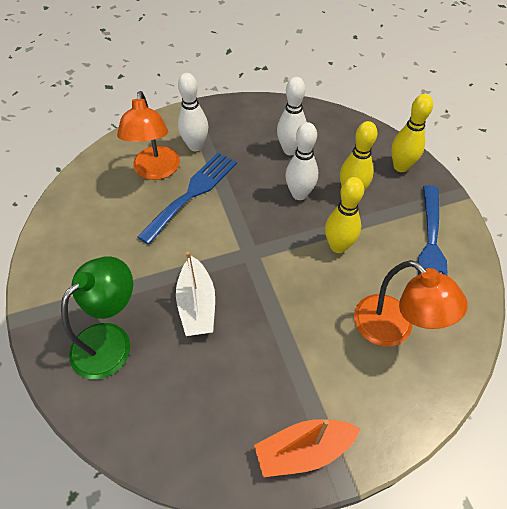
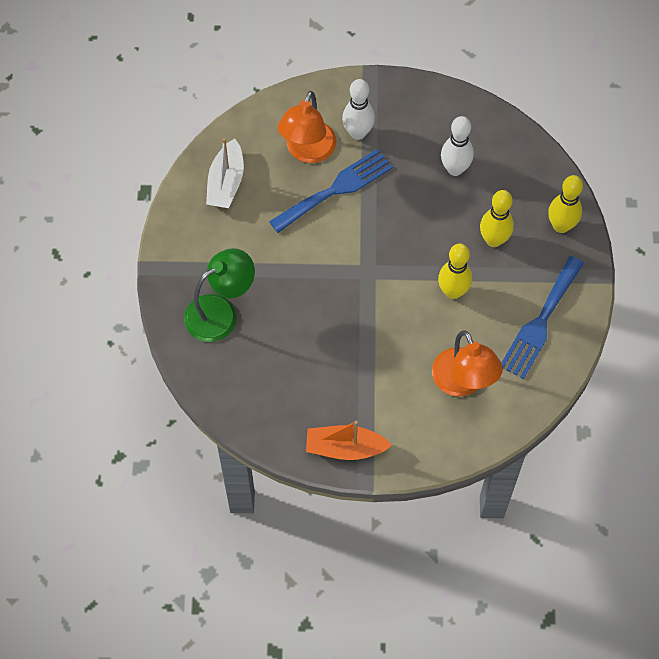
camera: 20 degrees right, 10 degrees up
(197, 305) = (302, 305): white boat -> white boat (226, 182)
(299, 194) = (441, 224): white bowling pin -> none

